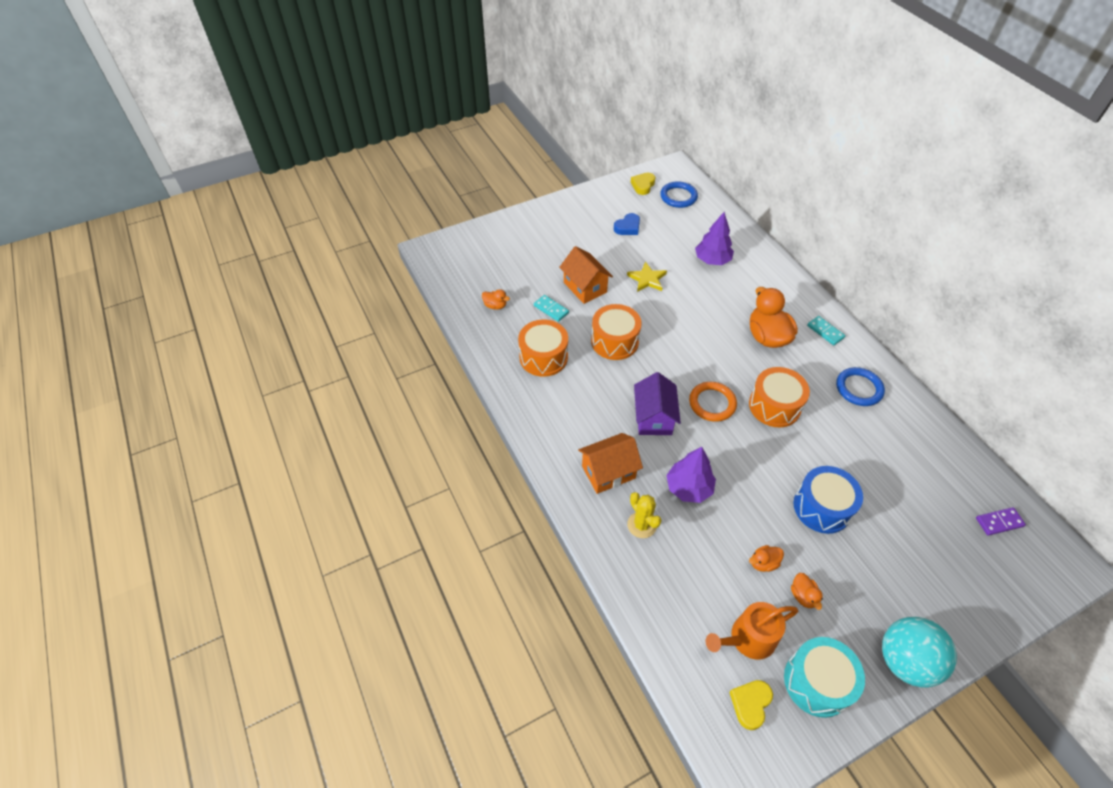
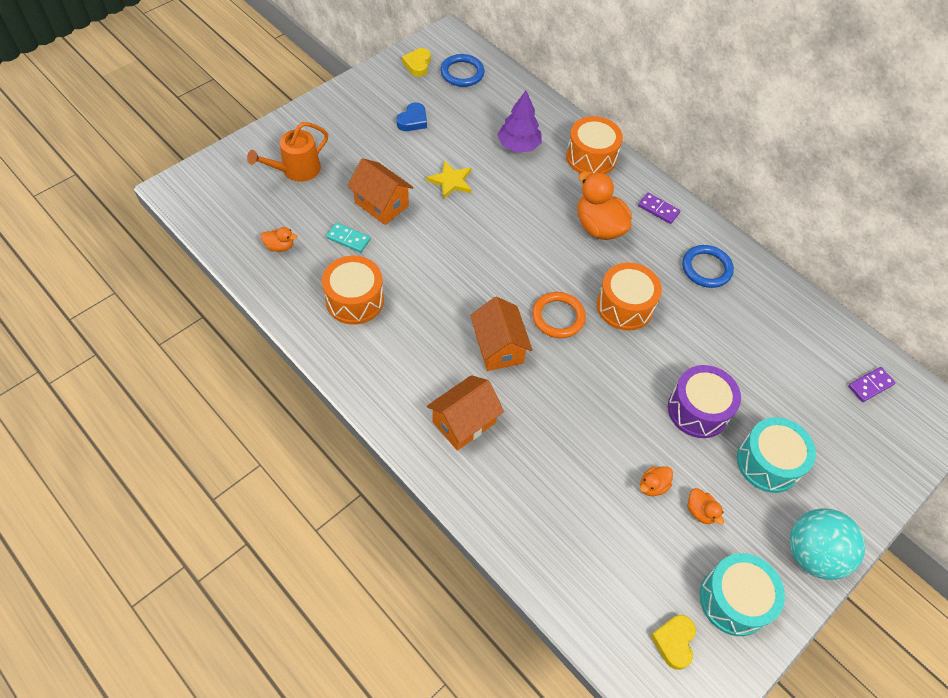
camera: 20 degrees left, 5 degrees up
(614, 341) = (432, 264): orange drum -> orange drum (591, 157)
(641, 525) = (515, 475): yellow cactus -> none
(653, 418) = (498, 347): purple house -> orange house
(688, 488) = (556, 420): purple tree -> none
(748, 639) = (656, 573): orange watering can -> orange watering can (296, 170)
(822, 507) = (698, 410): blue drum -> purple drum
(825, 332) = (658, 209): turquoise domino -> purple domino
(879, 568) = (768, 462): none -> turquoise drum

